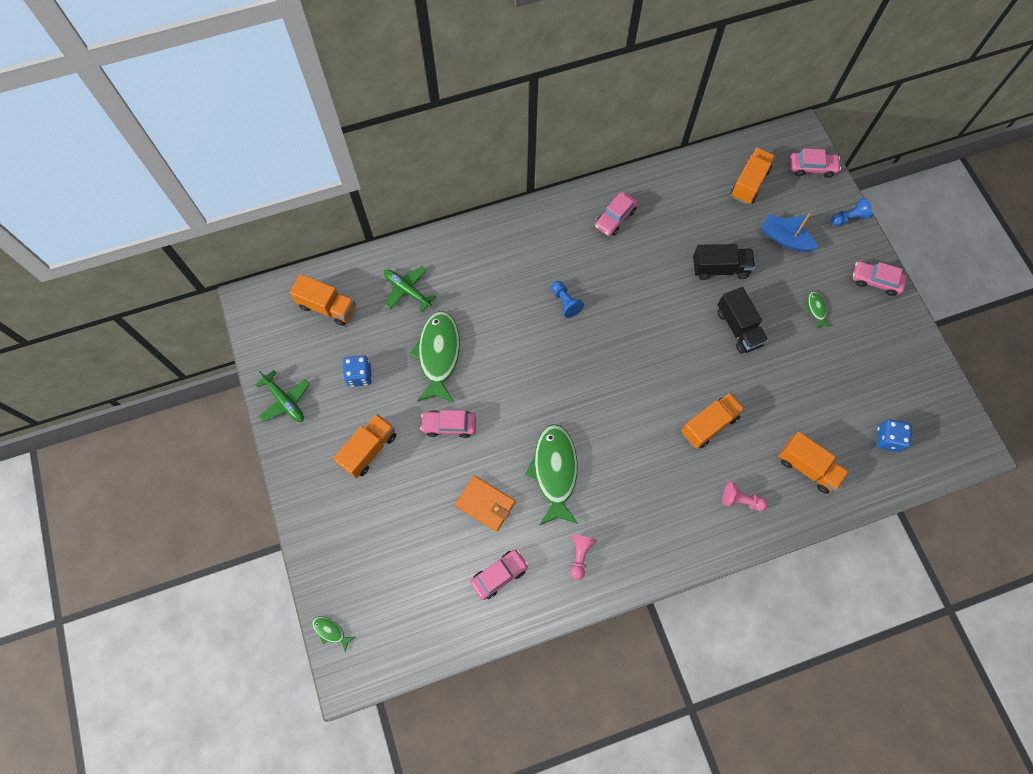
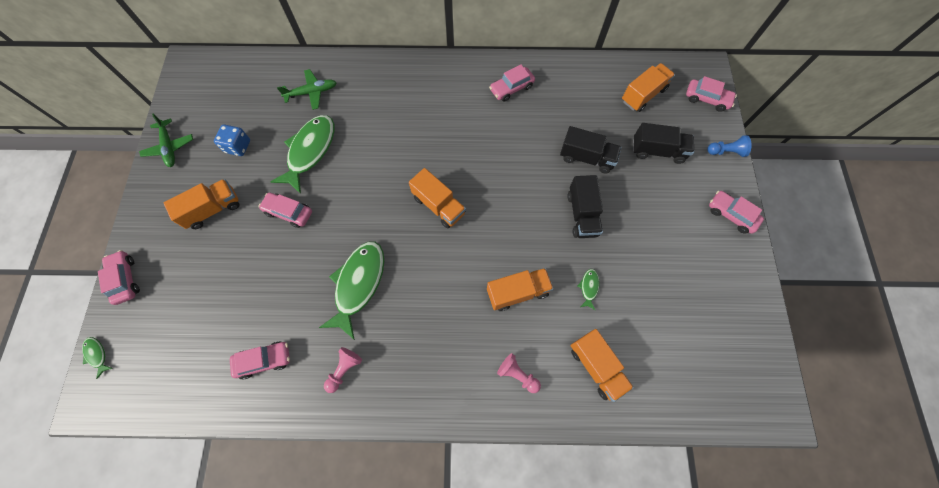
camera: 20 degrees right, 0 degrees up
(316, 551) = (125, 279): none -> pink car
(327, 307) = (242, 85): orange truck -> orange truck (438, 205)
(407, 290) = (311, 92): green plane -> green plane turned 105 degrees clockwise
(485, 504) = (284, 291): orange wallet -> none
(565, 302) = (437, 143): blue pawn -> none
(785, 239) = (657, 151): blue boat -> black truck
(816, 309) = (663, 221): green fish -> green fish (589, 287)
(888, 439) = (688, 368): blue dice -> none

